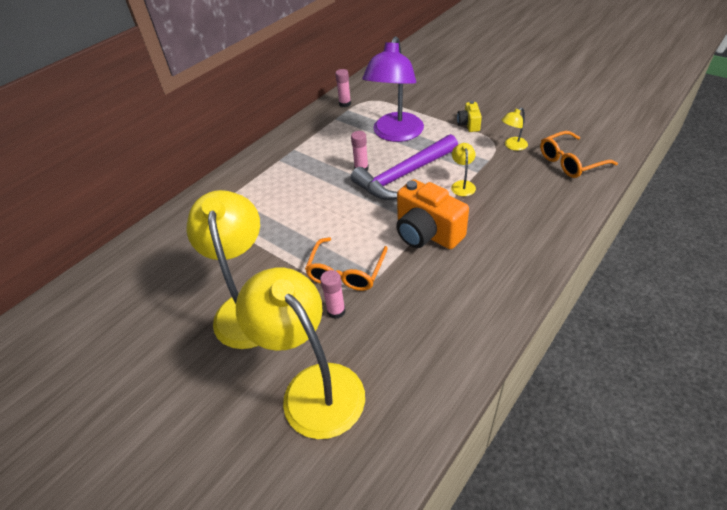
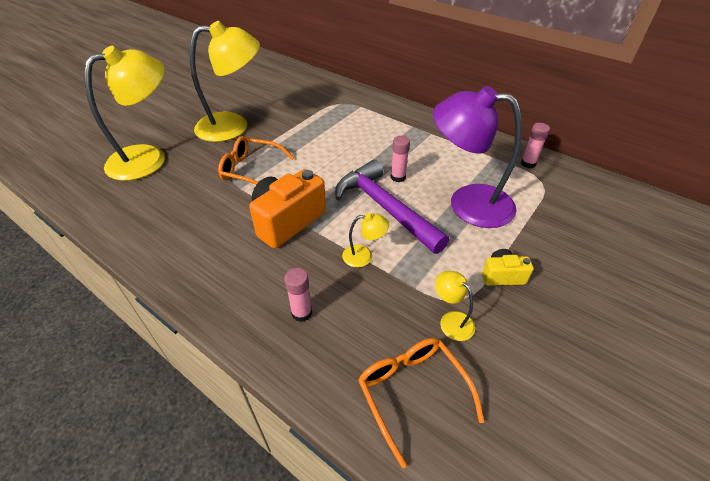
camera: 85 degrees right, 0 degrees up
(336, 311) = (211, 166): pink glue stick -> pink glue stick (301, 313)

